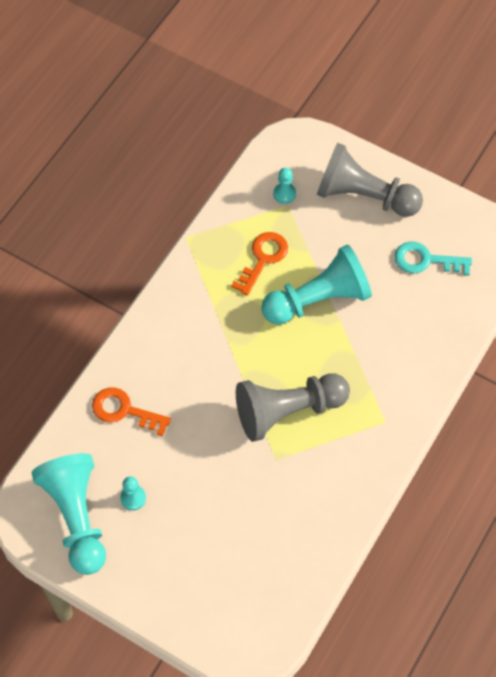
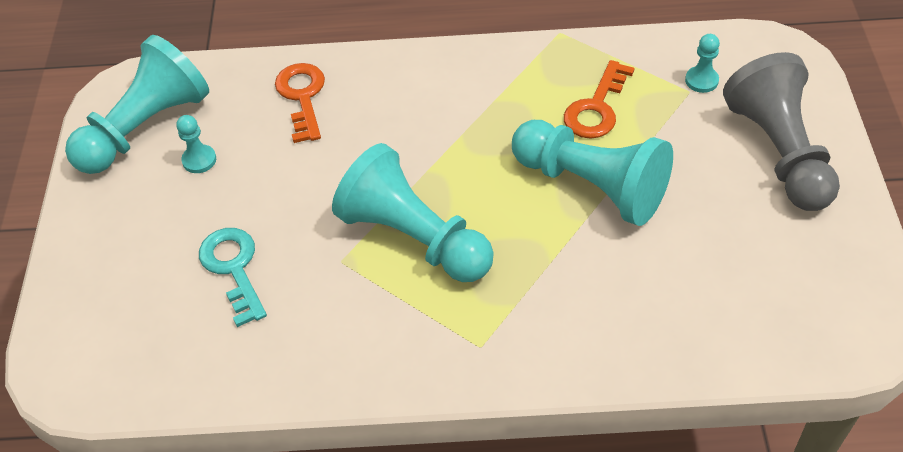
camera: 60 degrees right, 10 degrees down
(263, 259) = (596, 108): orange key -> orange key turned 120 degrees clockwise
(288, 411) = (414, 238): grey pawn -> turquoise pawn
(426, 260) = (755, 263): turquoise key -> turquoise key (233, 268)

